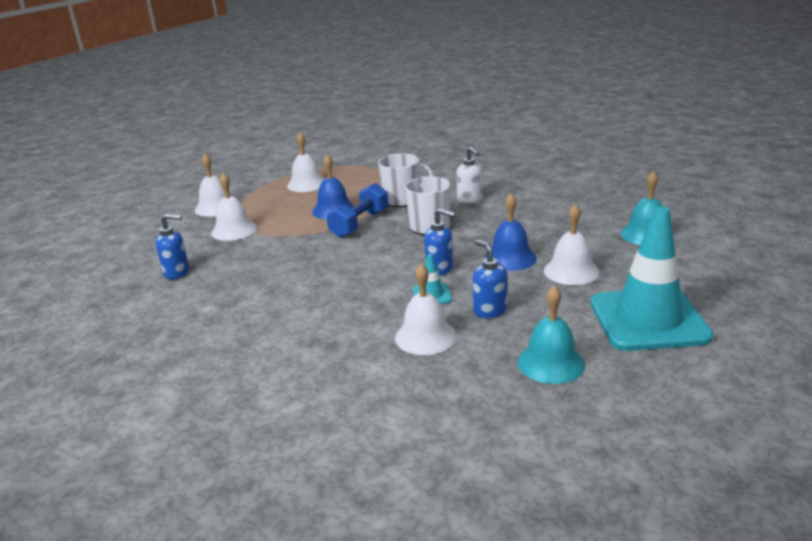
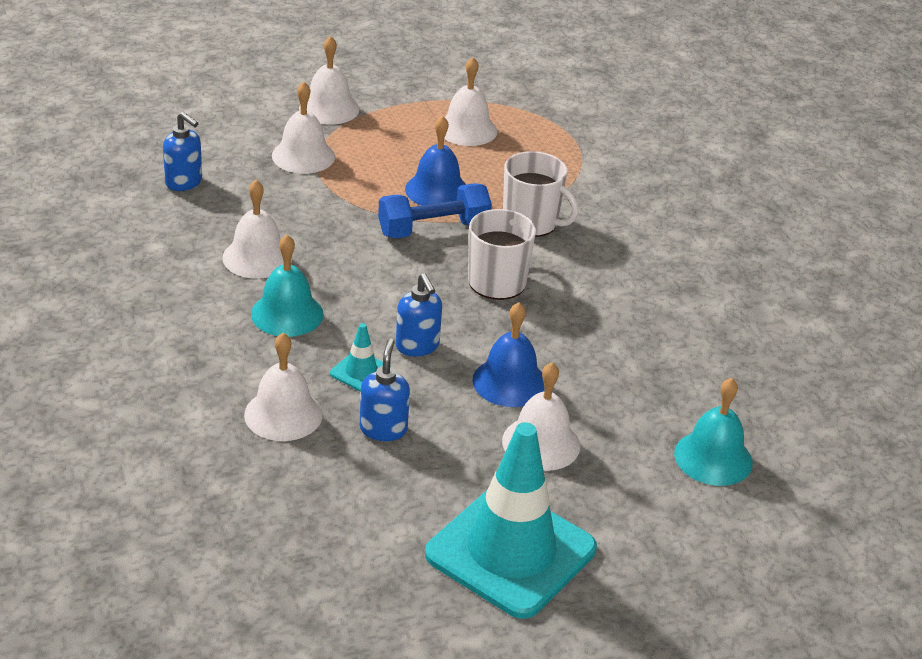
camera: 35 degrees right, 10 degrees up
(282, 281) = (257, 257): none -> white bell
(470, 199) = (605, 271): white soap dispenser -> none
(551, 363) = (342, 523): turquoise bell -> turquoise bell (287, 314)

